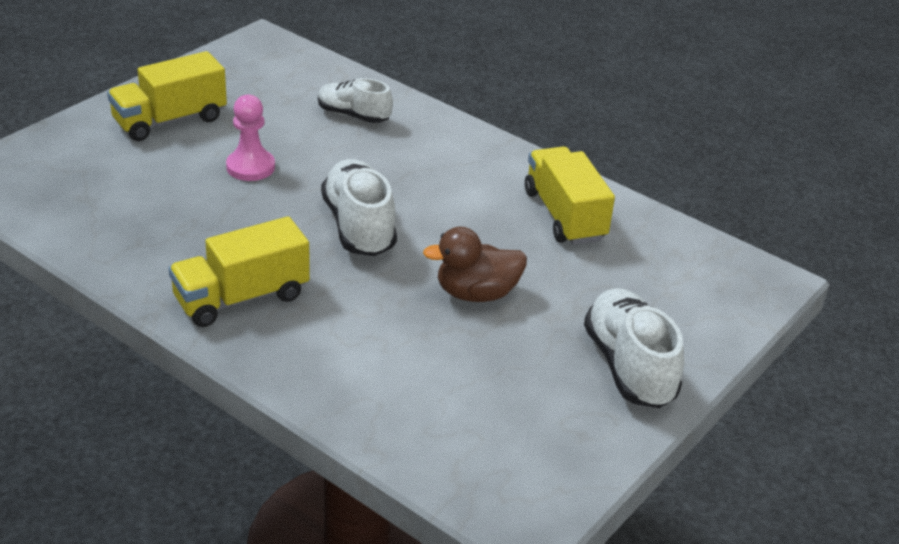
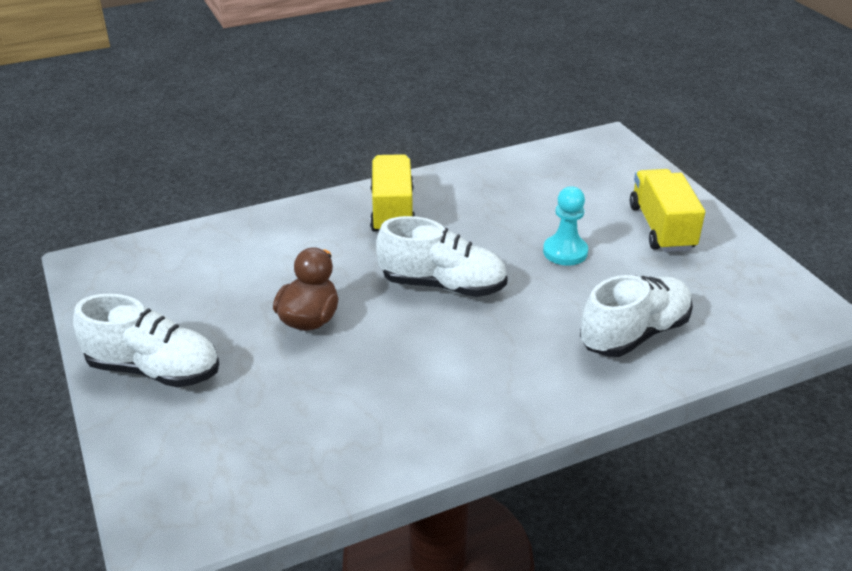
camera: 120 degrees right, 0 degrees up
(250, 167) = (565, 252): pink pawn -> turquoise pawn
(353, 115) = (634, 334): white shoe -> white shoe, size x1.56
(564, 215) = (377, 419): yellow truck -> none

